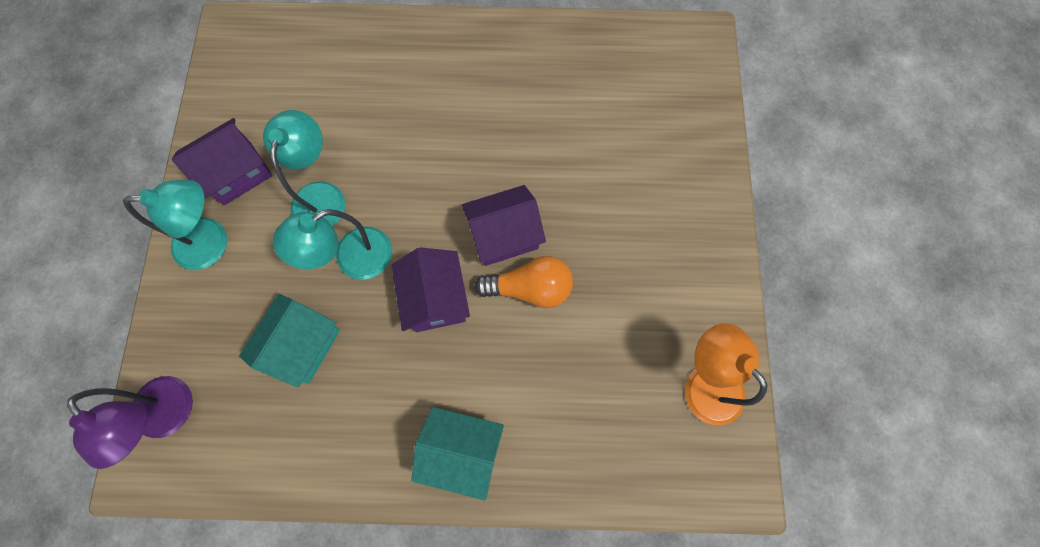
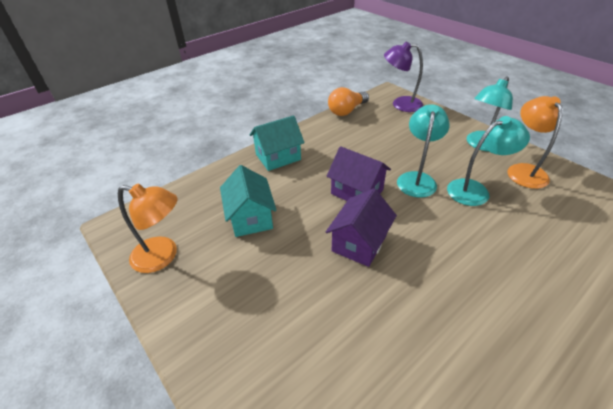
camera: 140 degrees right, 30 degrees down
(237, 173) = (523, 170): purple house -> orange lamp
(303, 345) = (389, 143): turquoise house -> turquoise house (250, 217)
(321, 195) = (475, 190): turquoise lamp -> turquoise lamp turned 75 degrees counterclockwise
(530, 288) = (314, 229): orange light bulb -> orange light bulb (347, 111)

